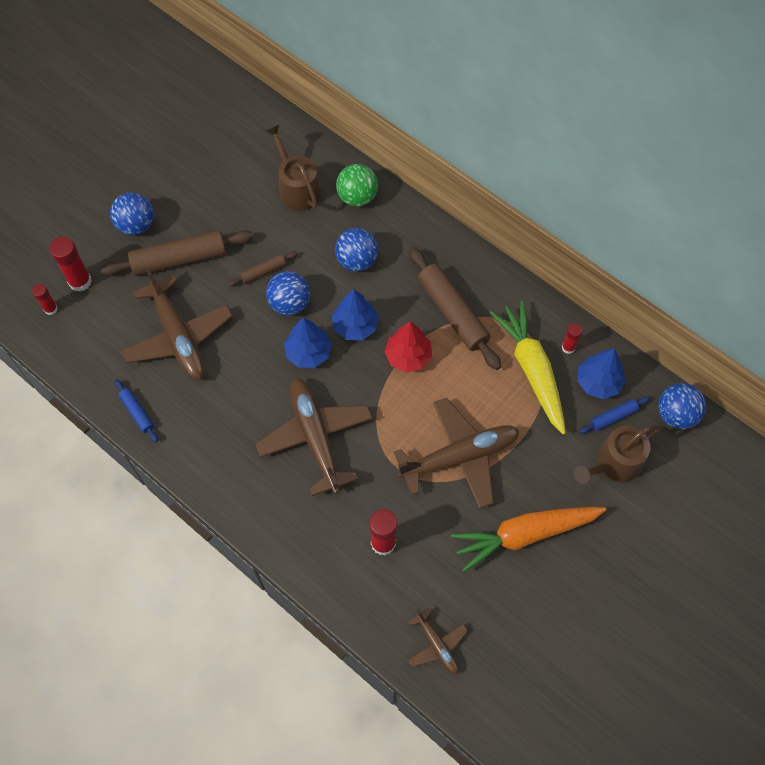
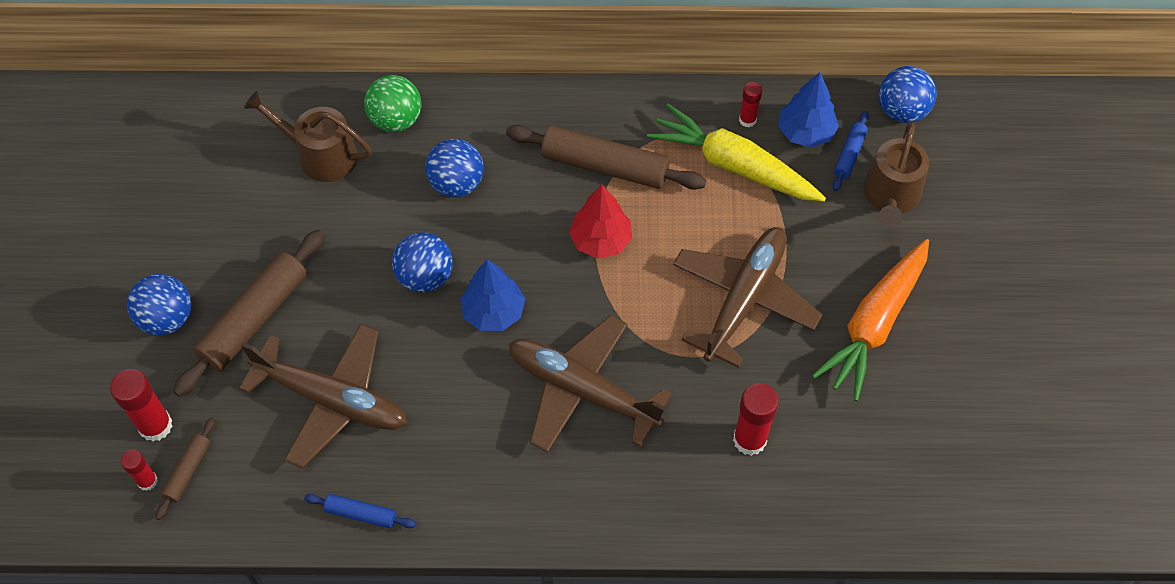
camera: 40 degrees left, 5 degrees down
(263, 271) = (364, 265): brown rolling pin -> brown rolling pin (188, 471)
(355, 326) = (517, 250): blue tree -> none
(437, 645) = (894, 494): brown plane -> none

